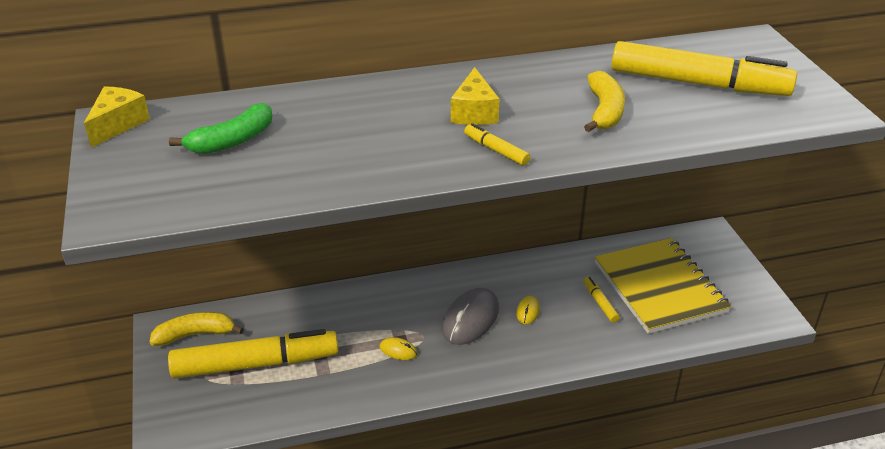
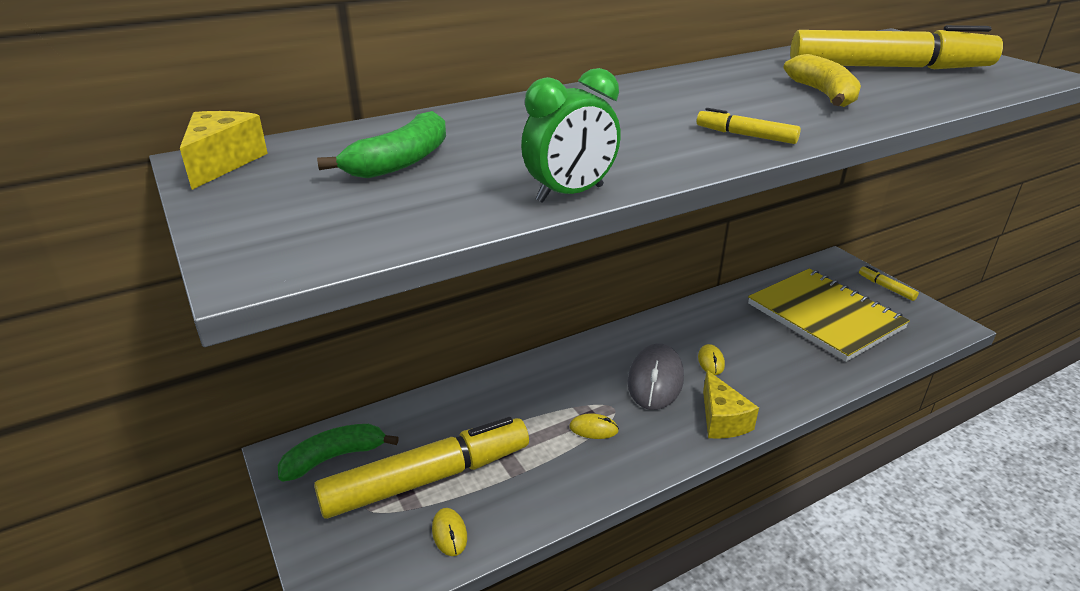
camera: 15 degrees left, 5 degrees down
(195, 334) = (334, 457): yellow banana -> green banana
(255, 407) = (449, 533): none -> yellow mouse
(325, 190) = (570, 194): none -> green clock
(474, 112) = (683, 108): yellow cheese -> yellow cheese (722, 420)
(600, 303) = (778, 340): yellow marker -> yellow marker (886, 287)

